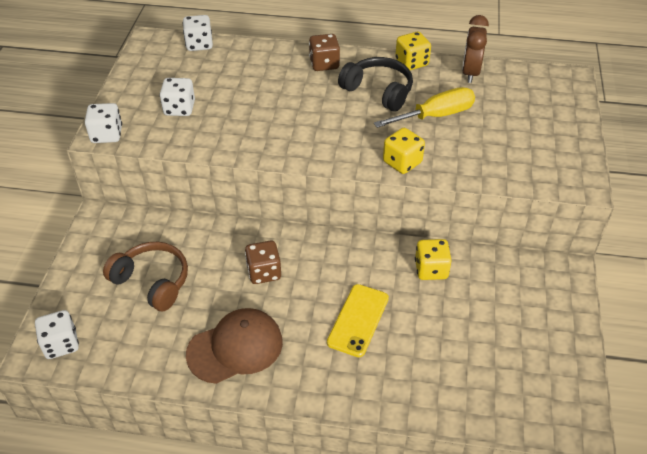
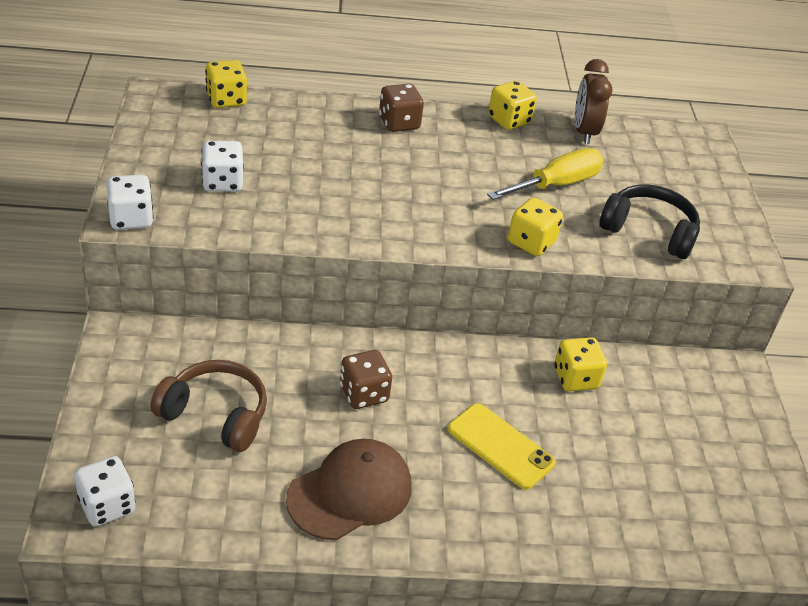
camera: 15 degrees left, 5 degrees down
(199, 44) = (226, 99): white dice -> yellow dice
(358, 320) = (500, 446): yellow phone -> yellow phone turned 60 degrees counterclockwise
(378, 91) = (477, 156): black headphones -> black headphones (649, 231)

